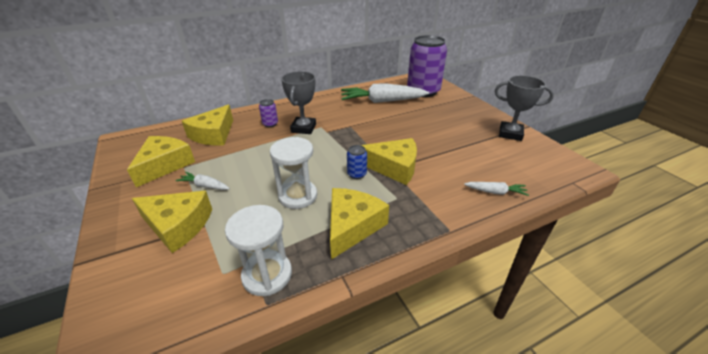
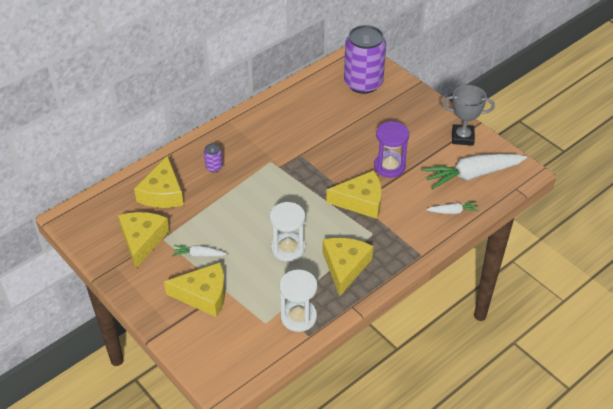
camera: 15 degrees left, 10 degrees up
(303, 128) = (253, 167): grey trophy -> none
(357, 174) = (330, 215): blue can -> none
(382, 101) = (322, 109): white carrot -> white carrot (472, 175)
(431, 145) = (389, 166): none -> purple hourglass

